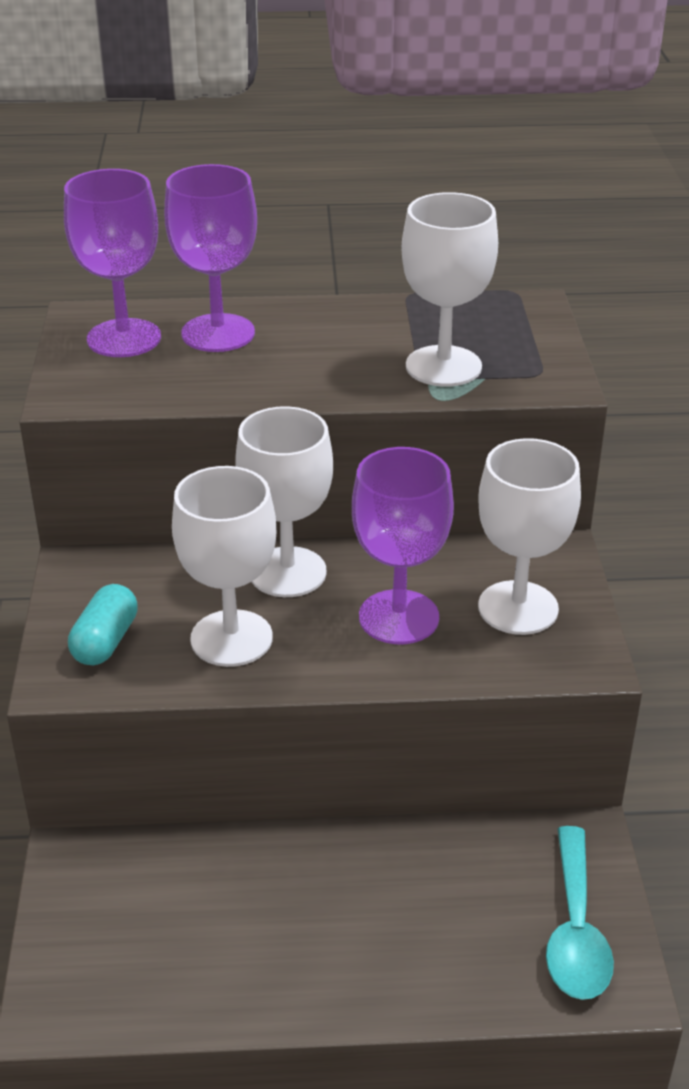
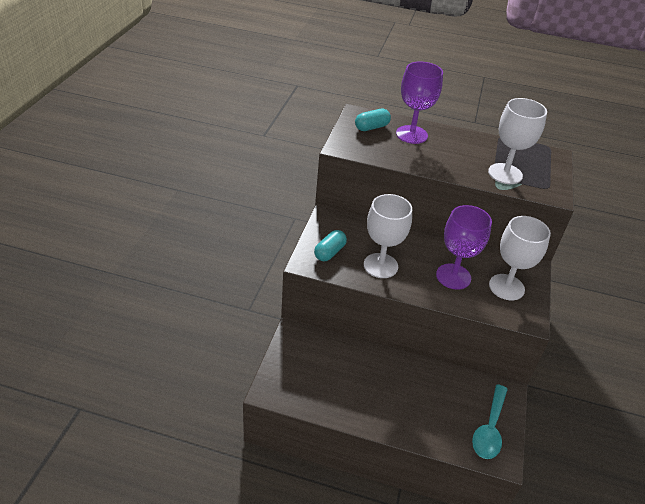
camera: 15 degrees right, 5 degrees up
(124, 338) = (371, 127): purple goblet -> turquoise capsule
(287, 572) = (412, 244): white goblet -> none

